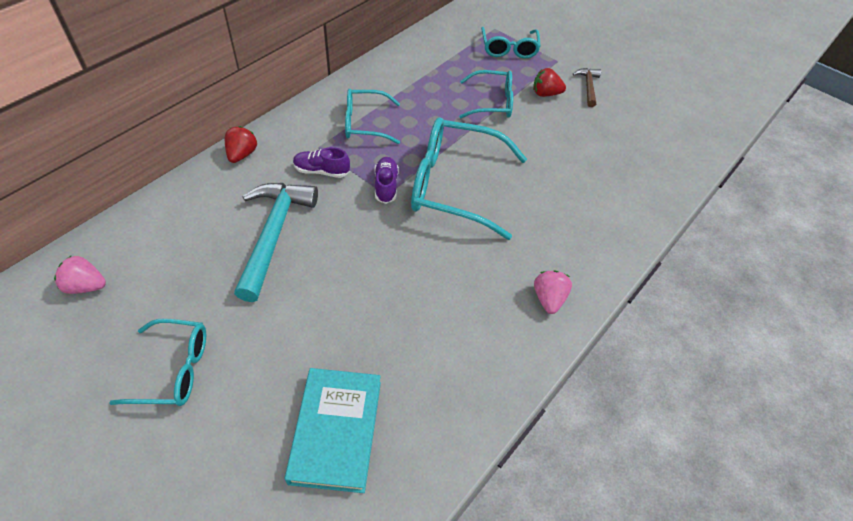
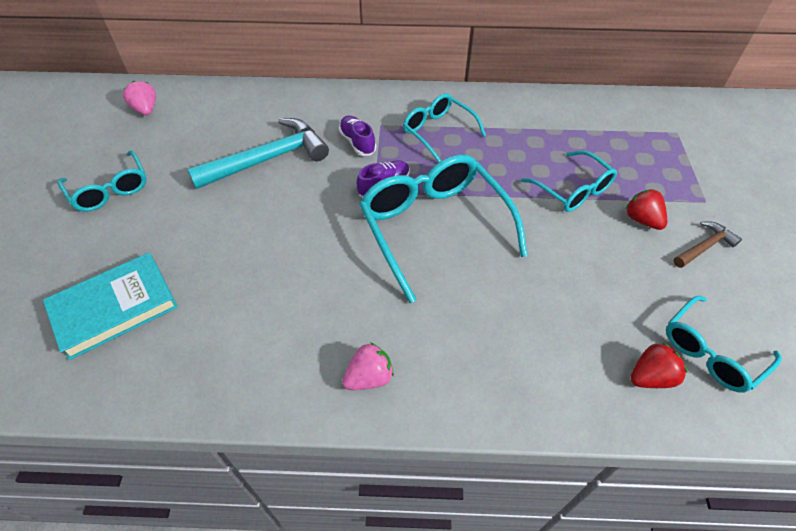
camera: 55 degrees right, 0 degrees up
(242, 154) = (327, 96): red strawberry -> red strawberry (650, 377)
(509, 49) = (664, 158): turquoise glasses -> turquoise glasses (710, 352)

